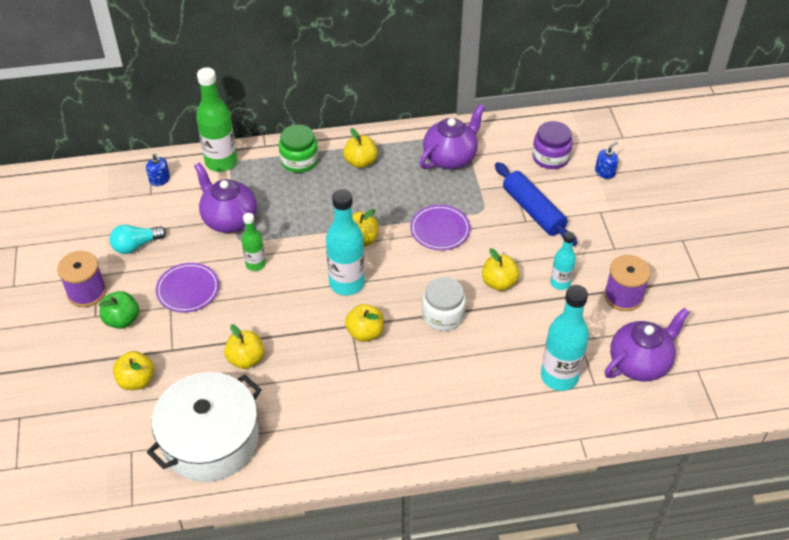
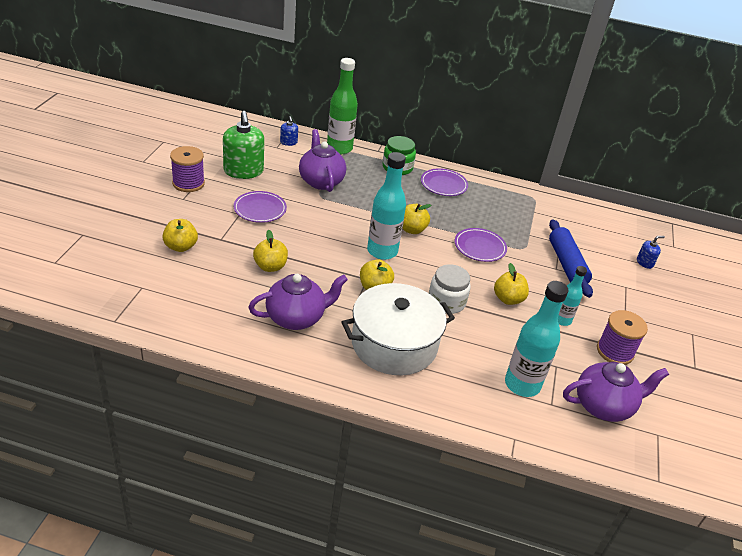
camera: 20 degrees right, 10 degrees down
(122, 320) = (199, 208): green apple -> none
(136, 245) = (243, 171): turquoise light bulb -> green soap dispenser
(210, 440) = (204, 305): white pot -> white pot (394, 344)
(255, 264) = (320, 213): green bottle -> none
(360, 162) = (443, 184): yellow apple -> purple plate
(450, 157) = (517, 207): purple teapot -> purple teapot (296, 318)
(550, 157) = (602, 236): purple jar -> none

